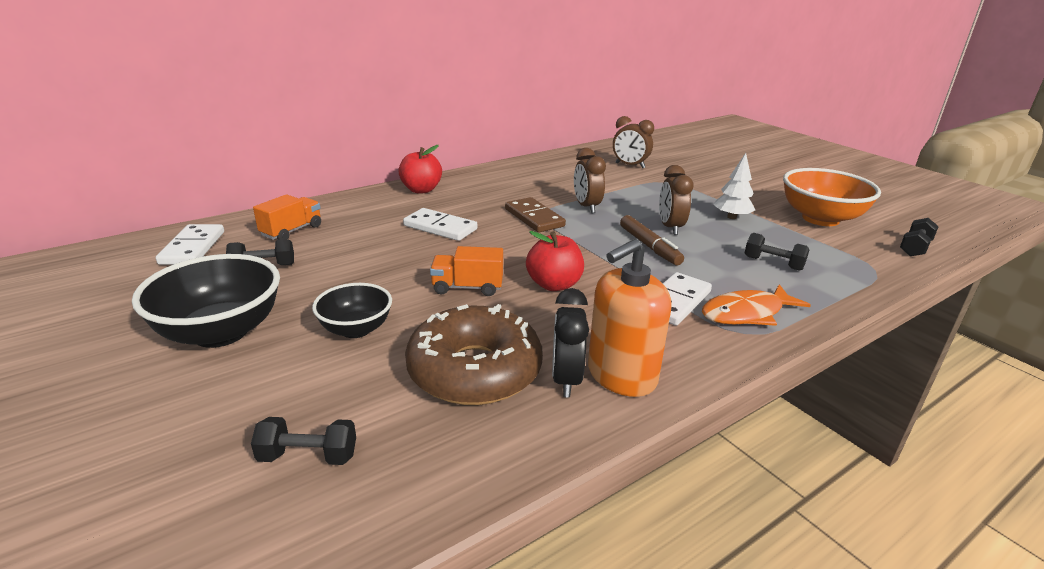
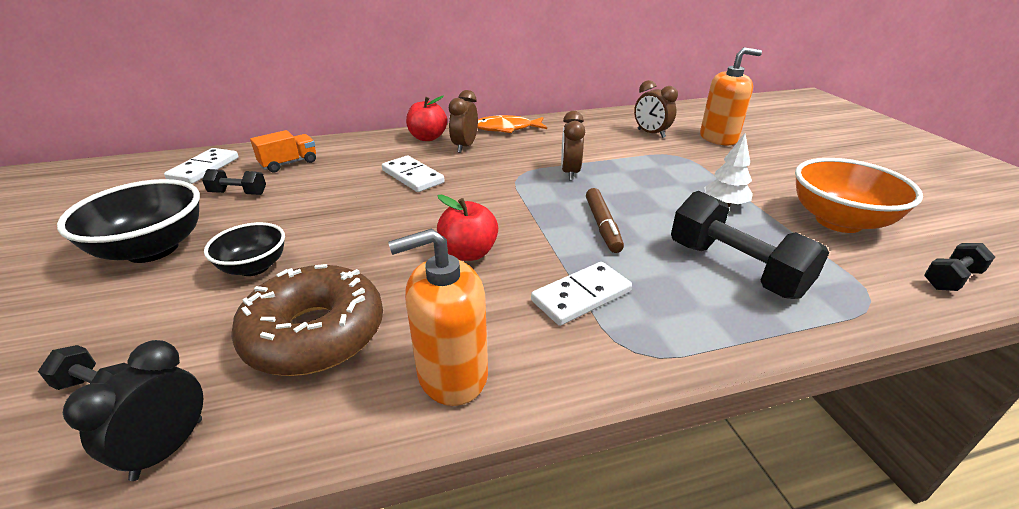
camera: 20 degrees right, 5 degrees up
(467, 287) = (385, 242): orange truck -> none
(534, 218) = (507, 178): brown domino -> none
(566, 379) = (392, 365): black clock -> black clock (168, 448)
(670, 227) = (643, 207): brown clock -> brown clock (465, 147)
(688, 164) = (718, 138): none -> orange soap dispenser
(746, 313) = (655, 327): orange fish -> orange fish (506, 129)
(773, 263) = (735, 269): black dumbbell -> black dumbbell, size x1.97

